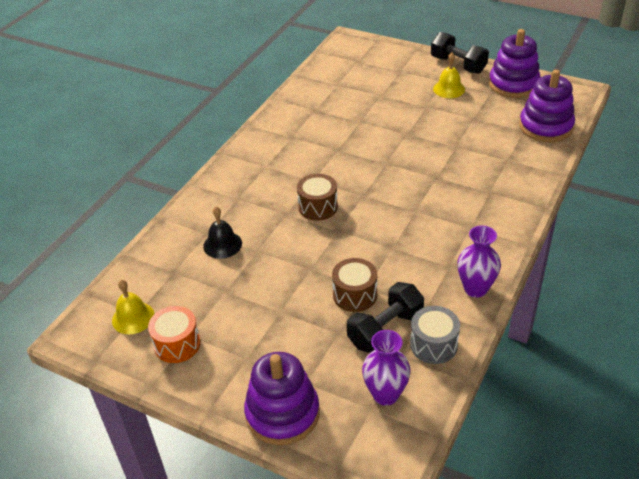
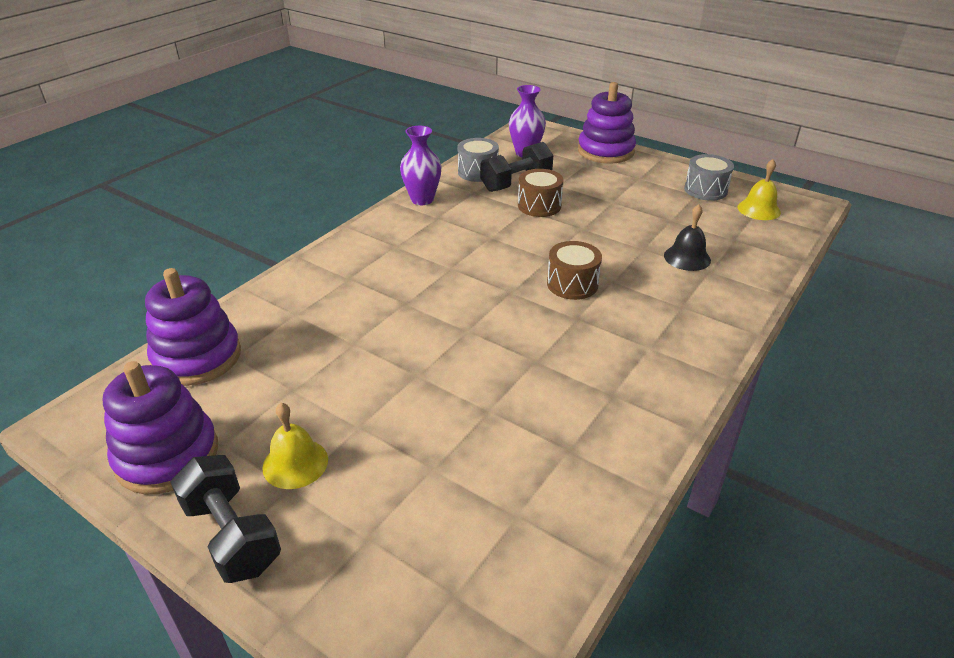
camera: 175 degrees left, 5 degrees down
(177, 344) = (705, 190): orange drum -> grey drum

